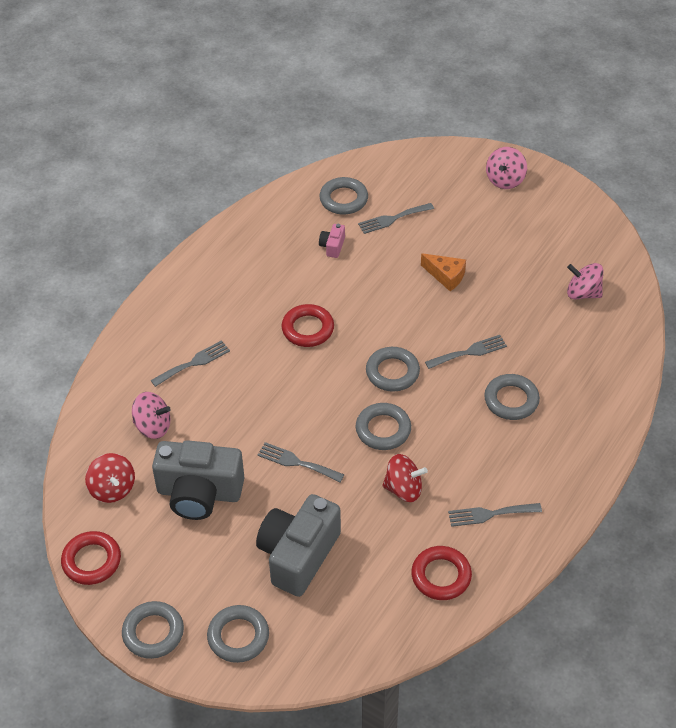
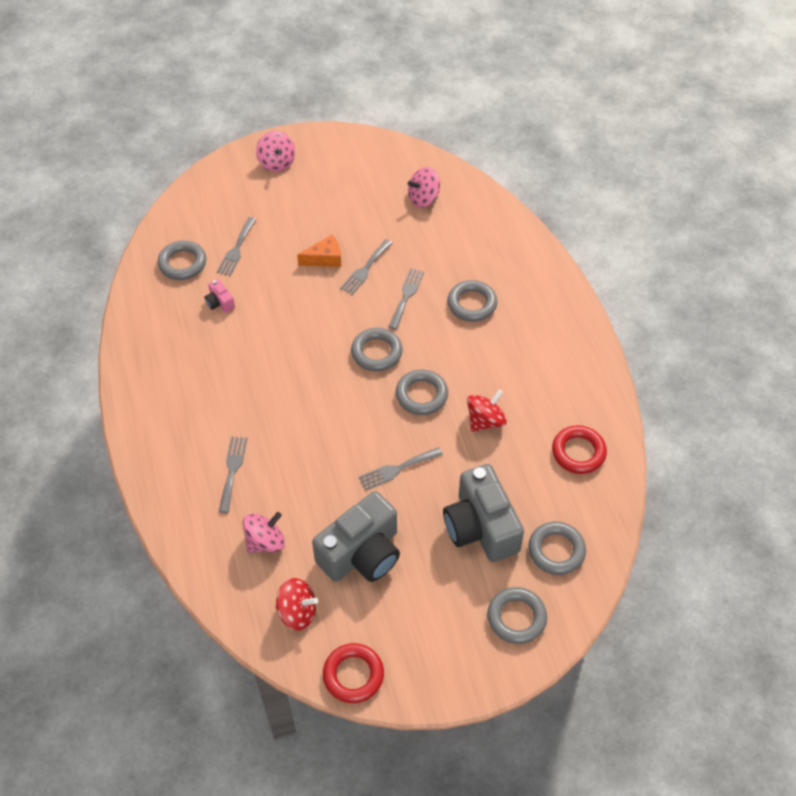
camera: 50 degrees left, 5 degrees up
(153, 632) = (461, 675): grey ring -> grey ring (556, 550)
(308, 329) = (281, 374): red ring -> none
(490, 514) = (554, 386): grey fork -> grey fork (365, 269)

